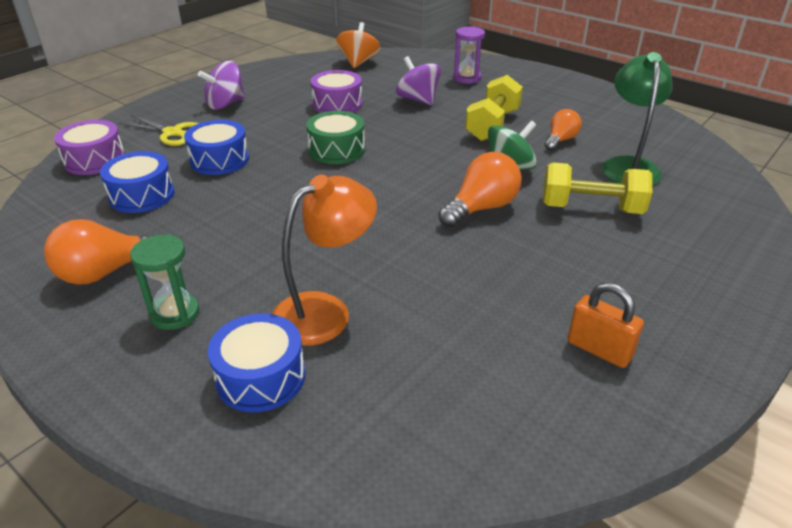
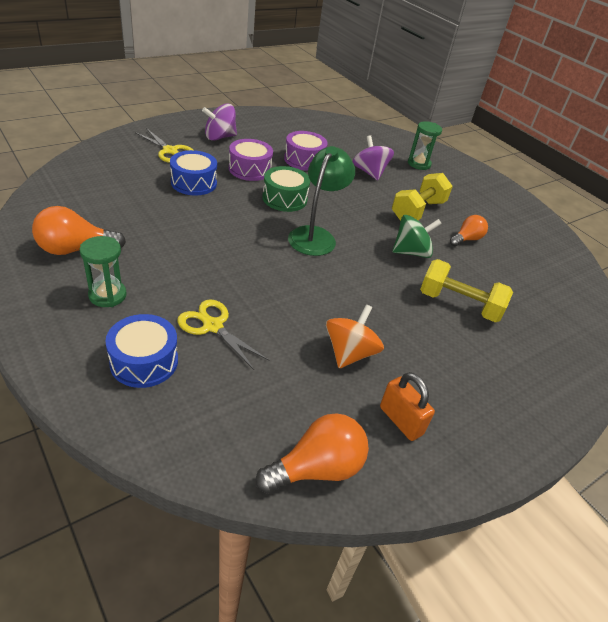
camera: 10 degrees right, 5 degrees up
(94, 160) = (105, 158): purple drum -> purple drum (250, 169)
(142, 195) = (126, 196): blue drum -> none
(325, 311) = (212, 326): orange lamp -> yellow scissors
(358, 62) = (338, 127): orange spinning top -> orange spinning top (349, 353)
(467, 78) = (419, 164): purple hourglass -> green hourglass
(481, 208) = (371, 279): orange light bulb -> orange light bulb (316, 468)
(628, 166) = (511, 277): green lamp -> green lamp (315, 235)

